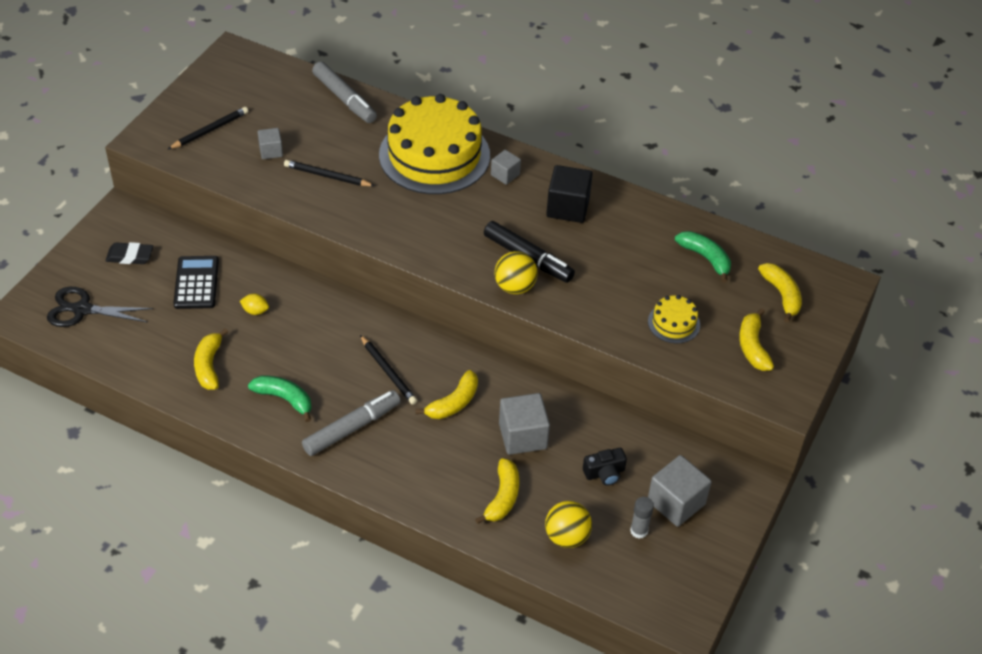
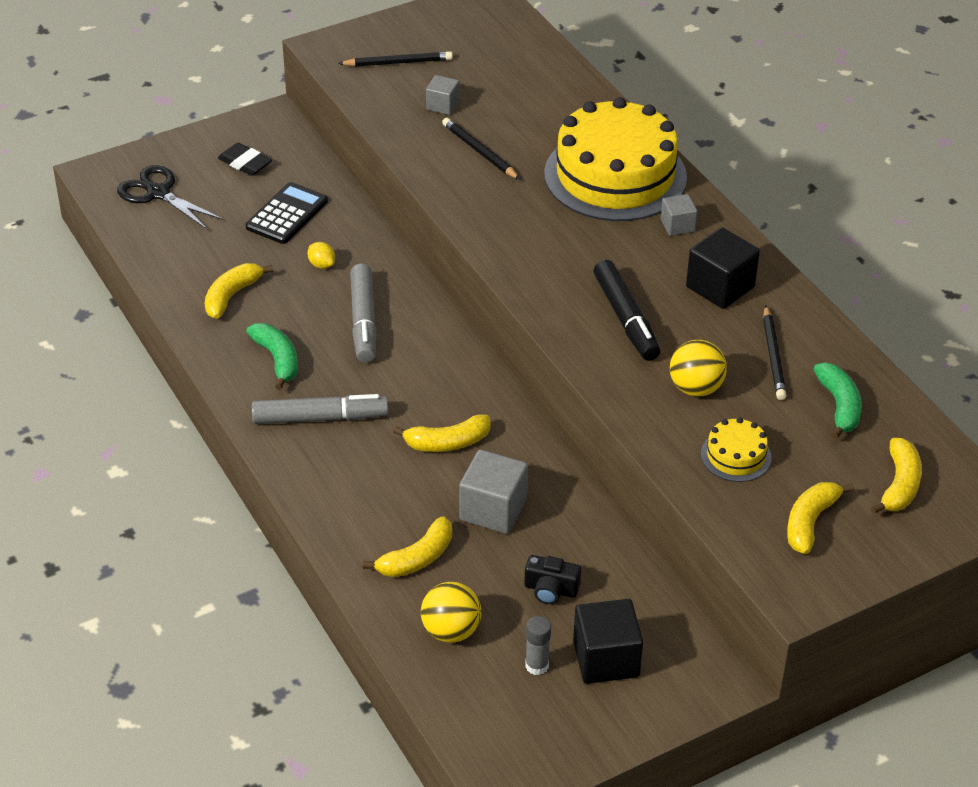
camera: 35 degrees right, 5 degrees down
(344, 99) = (567, 84): grey marker -> grey marker (363, 321)
(388, 372) = (405, 382): black pencil -> black pencil (773, 356)
(515, 287) = (584, 341): yellow ball -> yellow ball (695, 388)
(676, 503) = (606, 659): grey cube -> black cube

